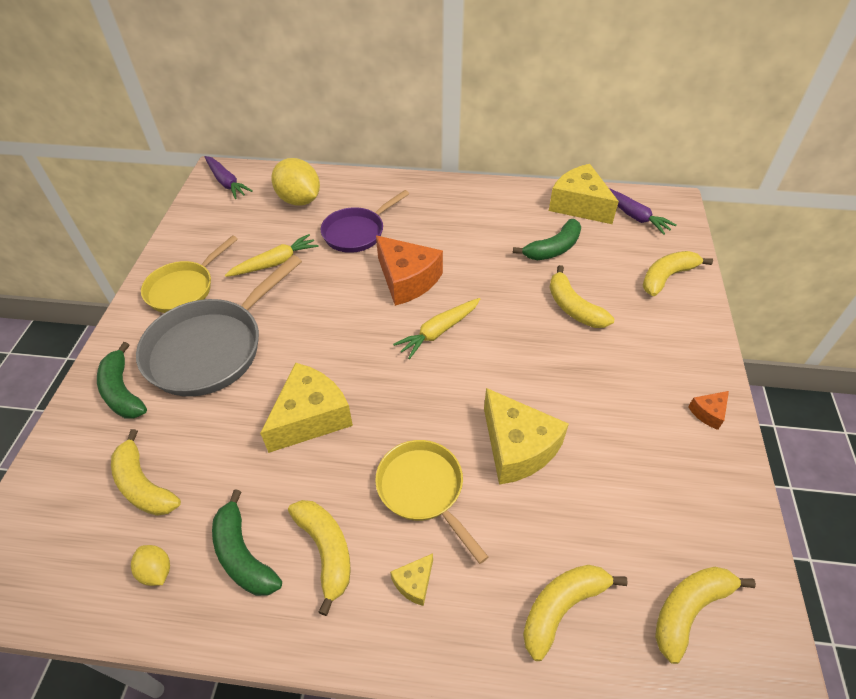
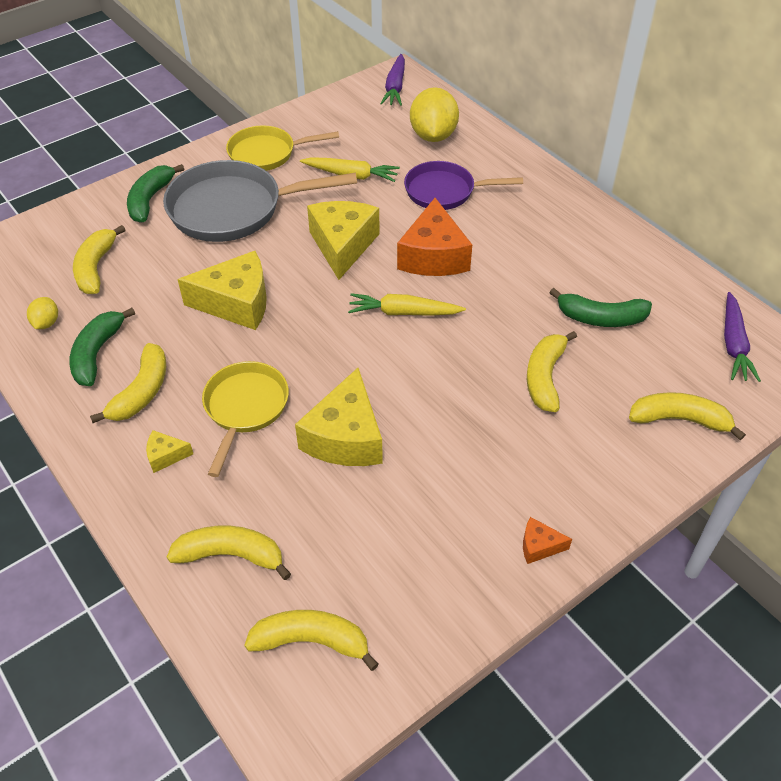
camera: 45 degrees right, 0 degrees up
(579, 205) = (688, 298): yellow cheese -> yellow cheese (343, 245)

